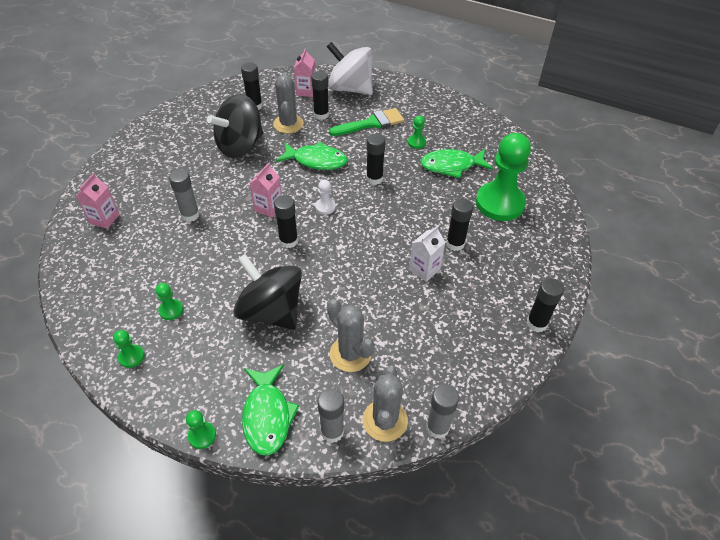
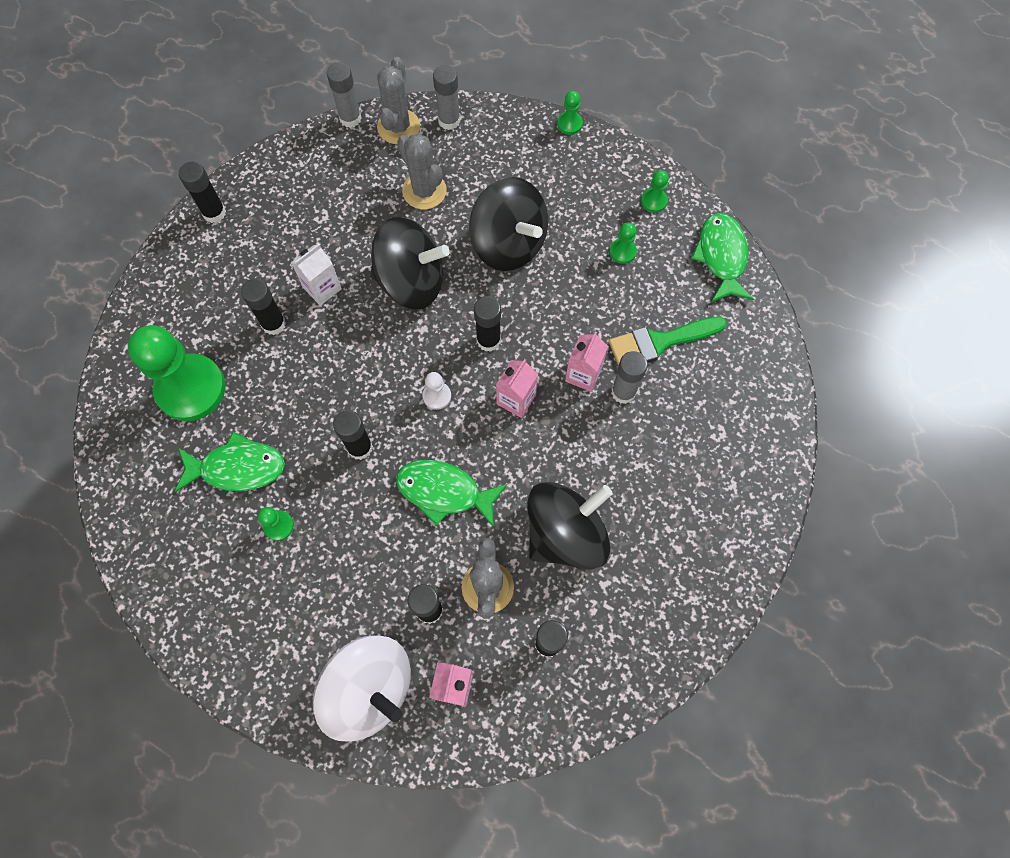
camera: 175 degrees left, 20 degrees up
(104, 219) = (739, 392): pink carton -> pink carton (583, 374)
(267, 415) = (510, 137): green fish -> green fish (721, 257)
(353, 278) = (411, 282): none -> black spinning top
(371, 123) = (345, 580): green brush -> green brush (659, 342)

